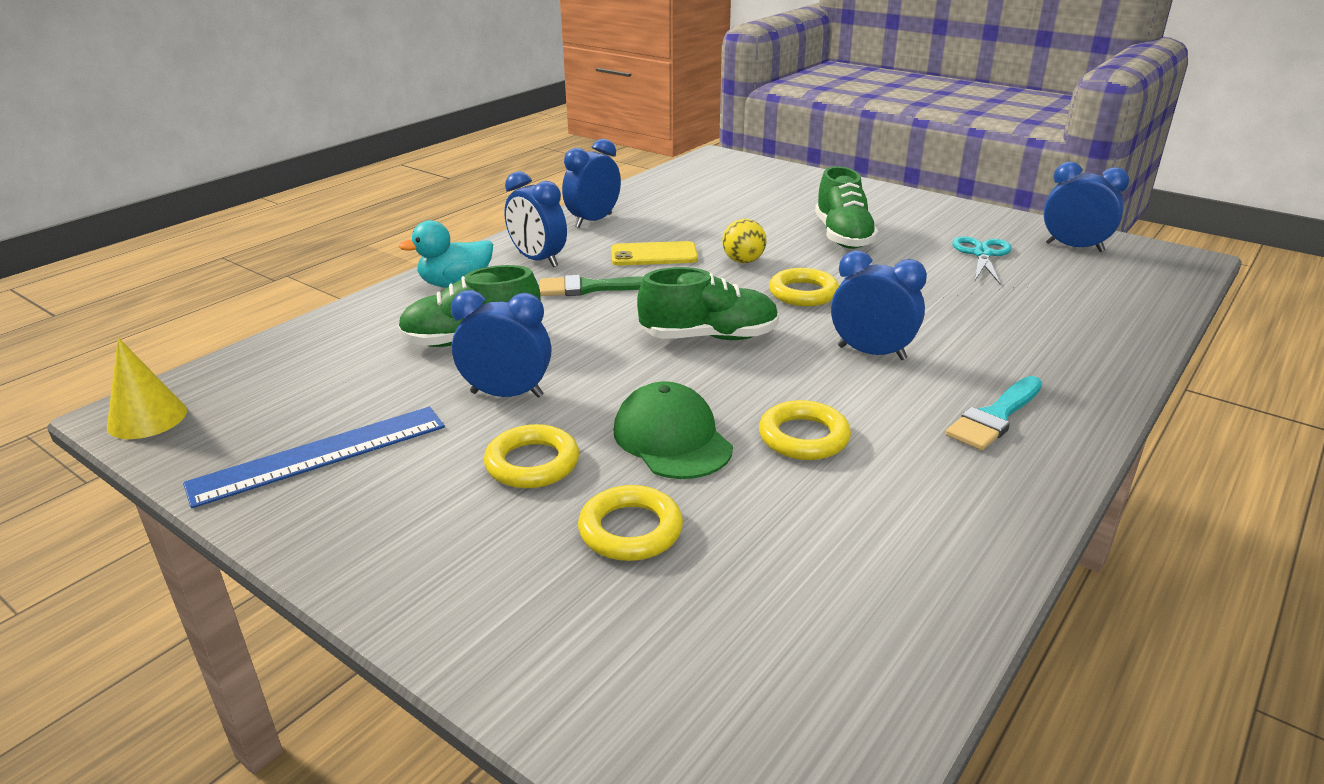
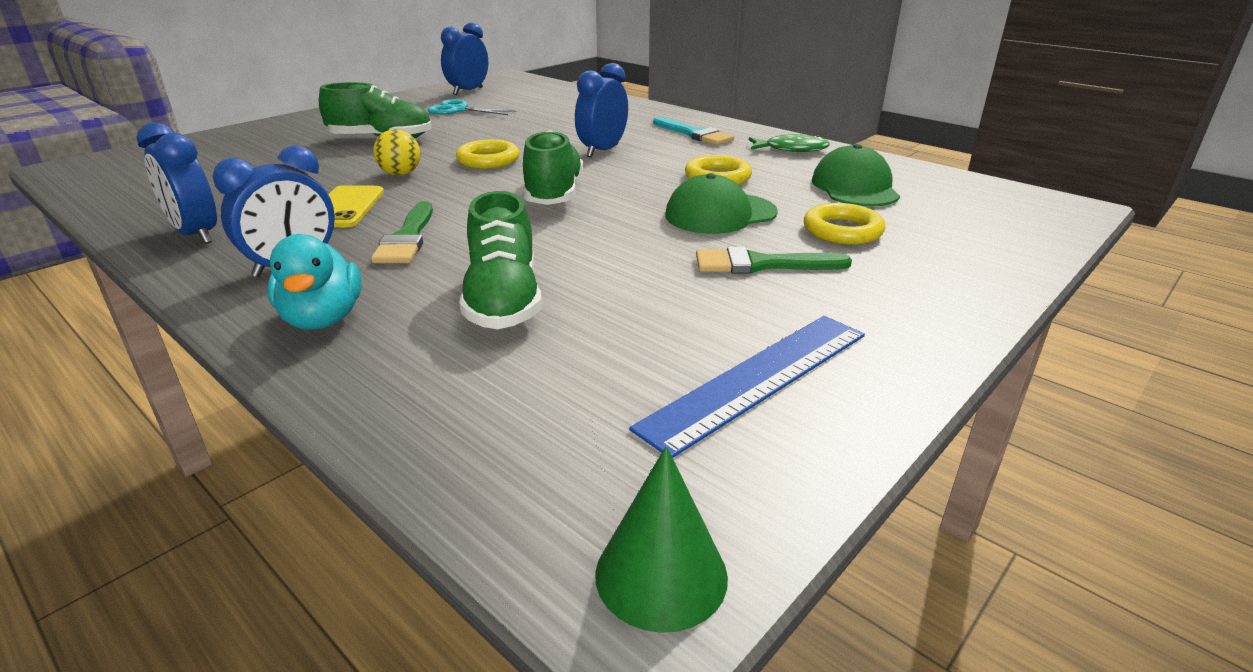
camera: 85 degrees left, 0 degrees up
(147, 418) = (661, 574): yellow cone -> green cone
(320, 455) = (757, 379): blue ruler -> blue ruler turned 75 degrees clockwise
(507, 394) = (638, 278): blue clock -> none
(532, 463) = (761, 264): yellow ring -> green brush
(805, 559) = (854, 187): none -> green cap
(971, 508) = (791, 149): none -> green fish

